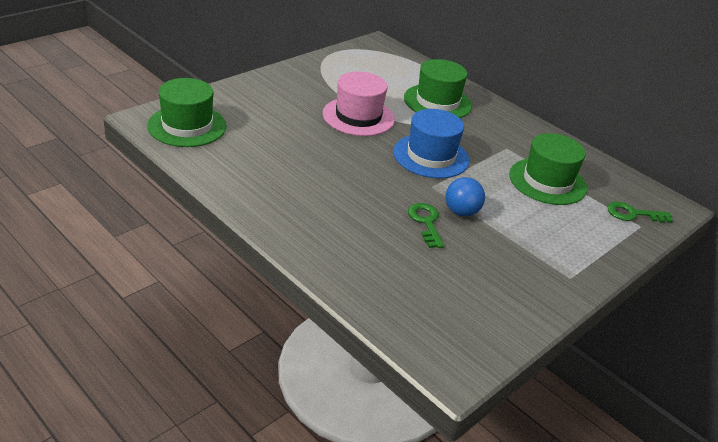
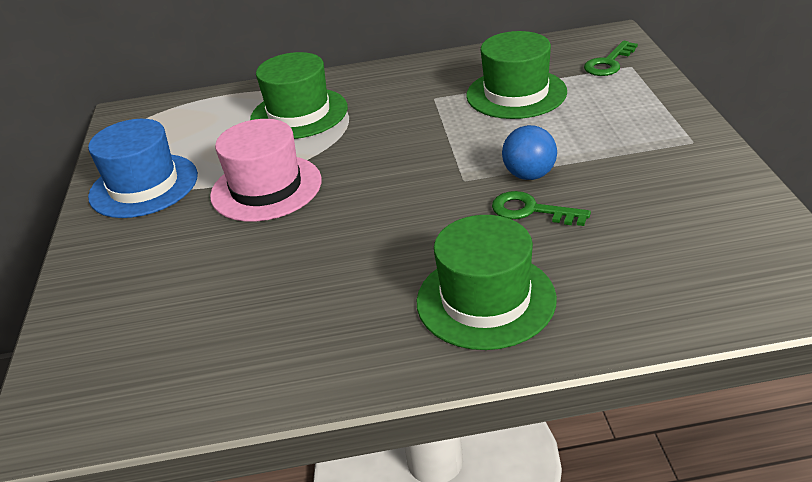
camera: 45 degrees left, 0 degrees up
(187, 126) = (114, 378): green hat -> green hat (485, 300)
(431, 156) = (403, 158): blue hat -> blue hat (144, 186)

